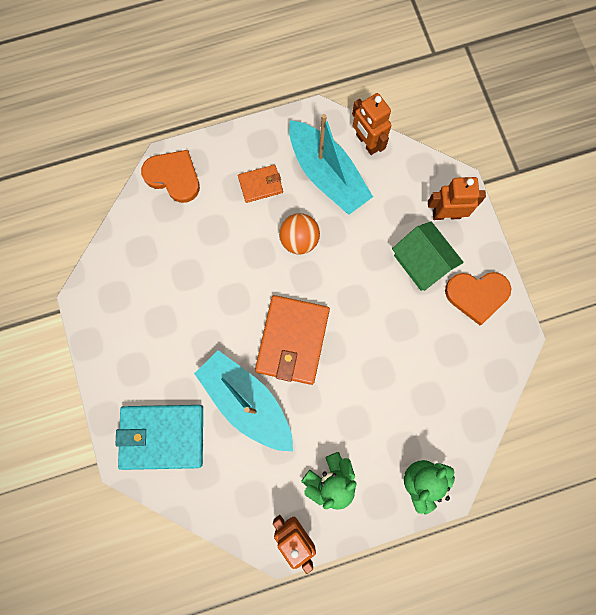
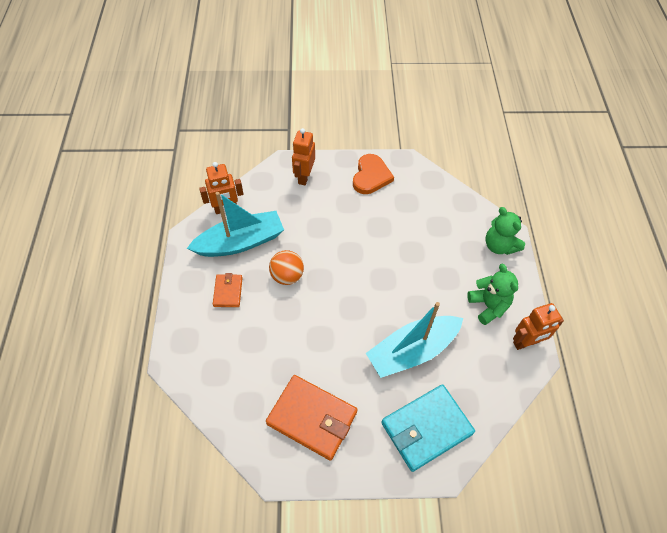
camera: 75 degrees left, 20 degrees down
(162, 436) = (426, 428): turquoise wallet -> turquoise wallet turned 45 degrees clockwise
(173, 177) = (189, 359): orange heart -> none
(292, 340) = (370, 303): orange wallet -> orange wallet (312, 418)
(422, 262) = (335, 201): green house -> none

